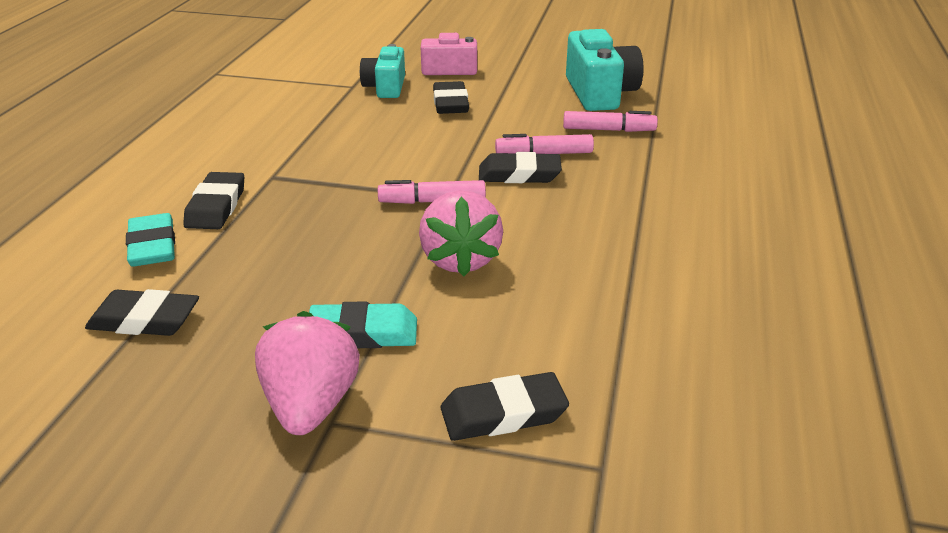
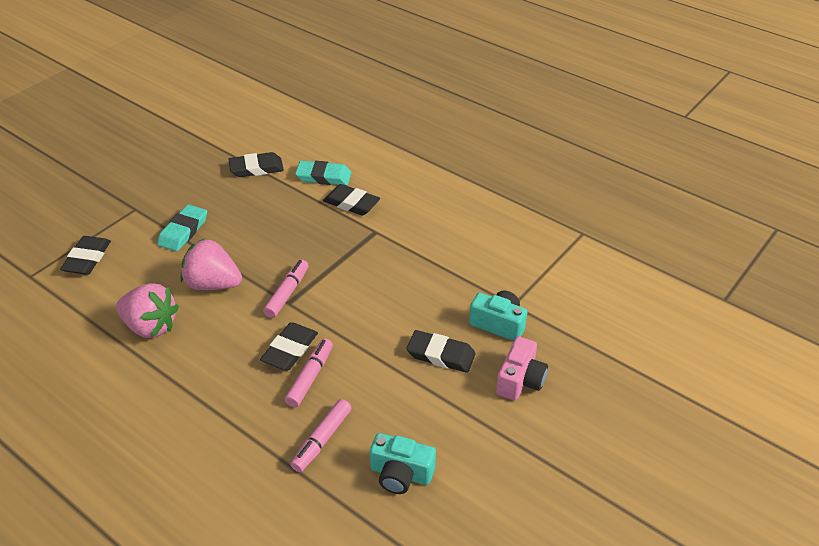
camera: 115 degrees right, 10 degrees up
(144, 320) = (256, 168): black eraser -> black eraser turned 45 degrees clockwise
(311, 406) = (149, 205): pink strawberry -> pink strawberry (150, 326)
(600, 93) = (401, 474): turquoise camera -> turquoise camera, size x0.65

